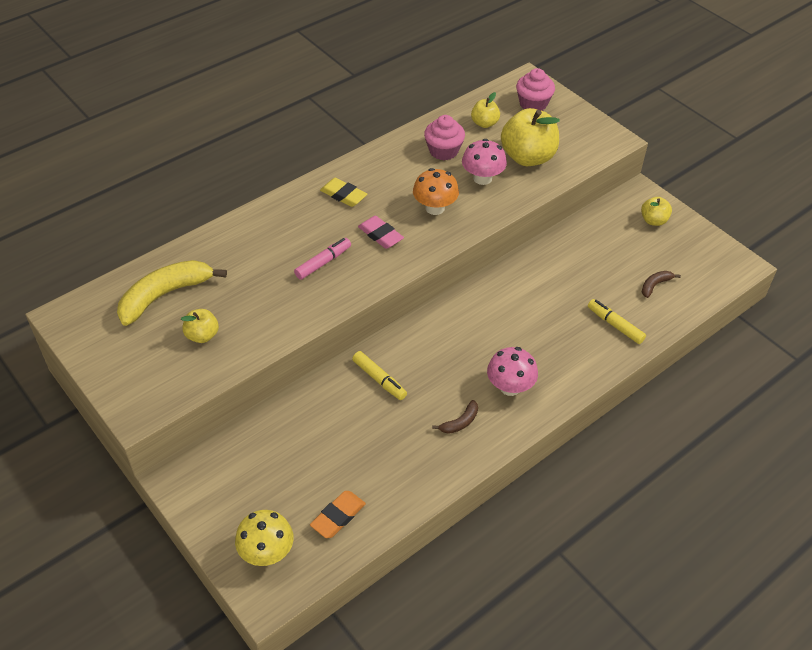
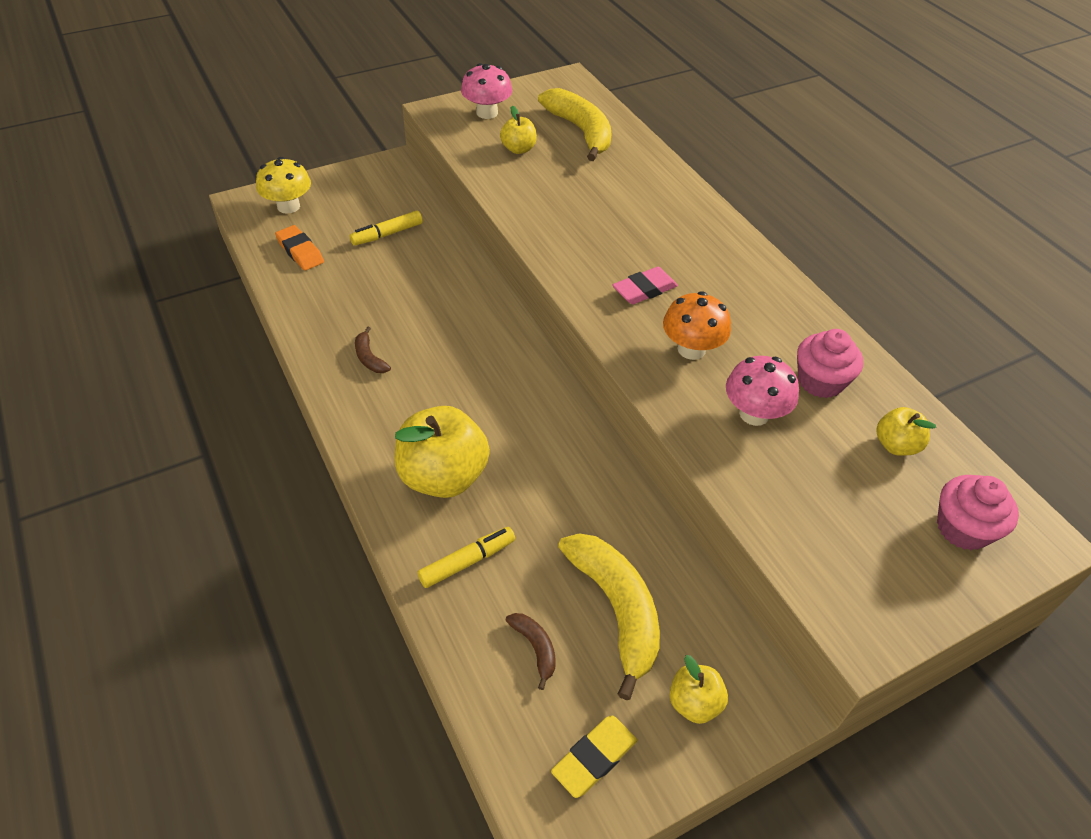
camera: 100 degrees right, 0 degrees up
(323, 263) = (604, 237): pink marker -> none
(343, 195) = (725, 268): yellow eraser -> yellow eraser (594, 758)
(379, 379) = (456, 303): yellow marker -> yellow marker (387, 234)
(510, 387) = (402, 413): pink mushroom -> pink mushroom (487, 113)
(528, 157) = (806, 483): yellow apple -> yellow apple (443, 476)
(615, 254) = (616, 609): none -> yellow banana

